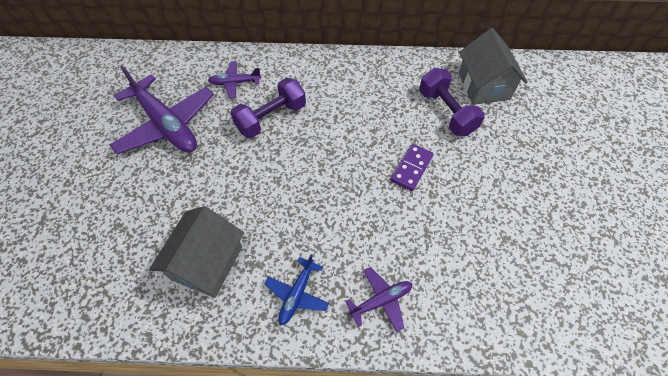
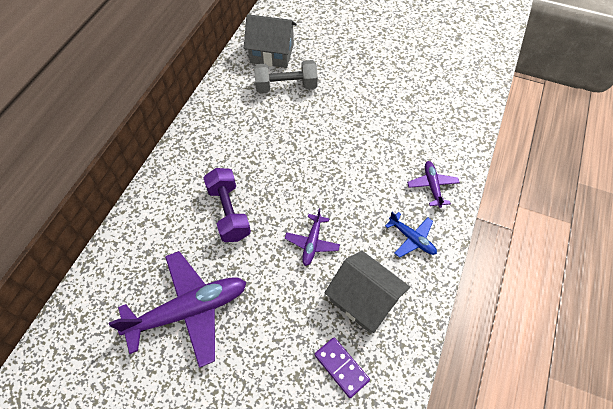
camera: 70 degrees left, 0 degrees up
(235, 83) = (165, 233): purple plane -> purple plane (312, 243)
(411, 168) = (329, 128): purple domino -> purple domino (341, 367)
(446, 112) = (286, 86): purple dumbbell -> grey dumbbell

